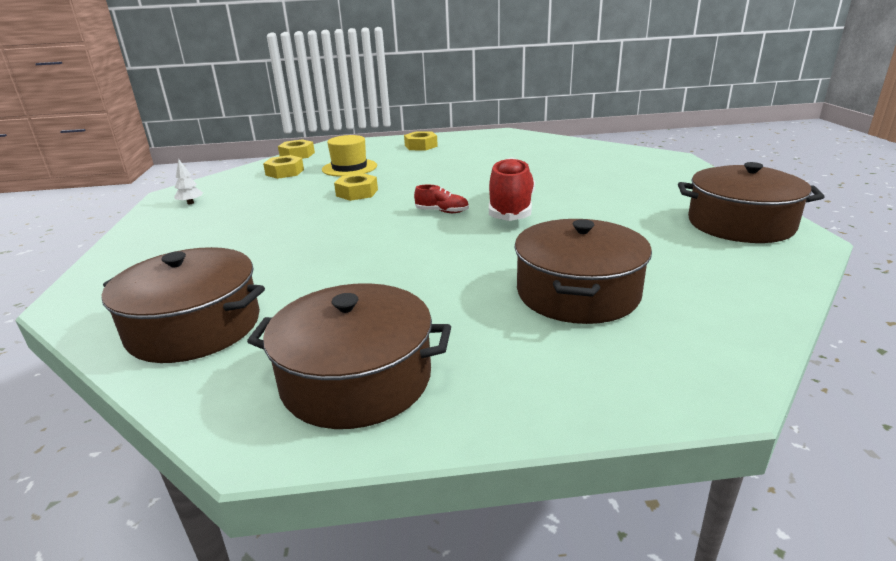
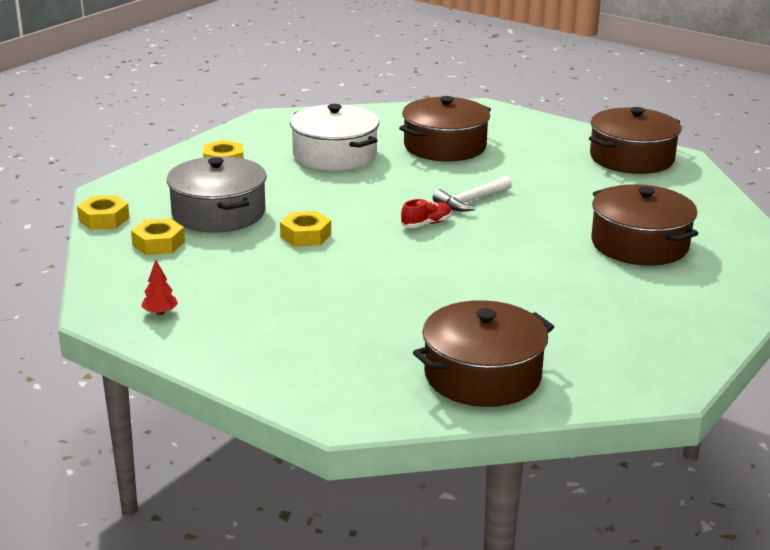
camera: 50 degrees left, 0 degrees up
(190, 203) = (160, 313): white tree -> red tree
(349, 168) = (218, 213): yellow hat -> grey pot
(356, 379) = (641, 343): brown pot -> brown pot (445, 146)
(491, 158) = (335, 155): none -> white pot
(511, 209) = (471, 201): red shoe -> white hammer

